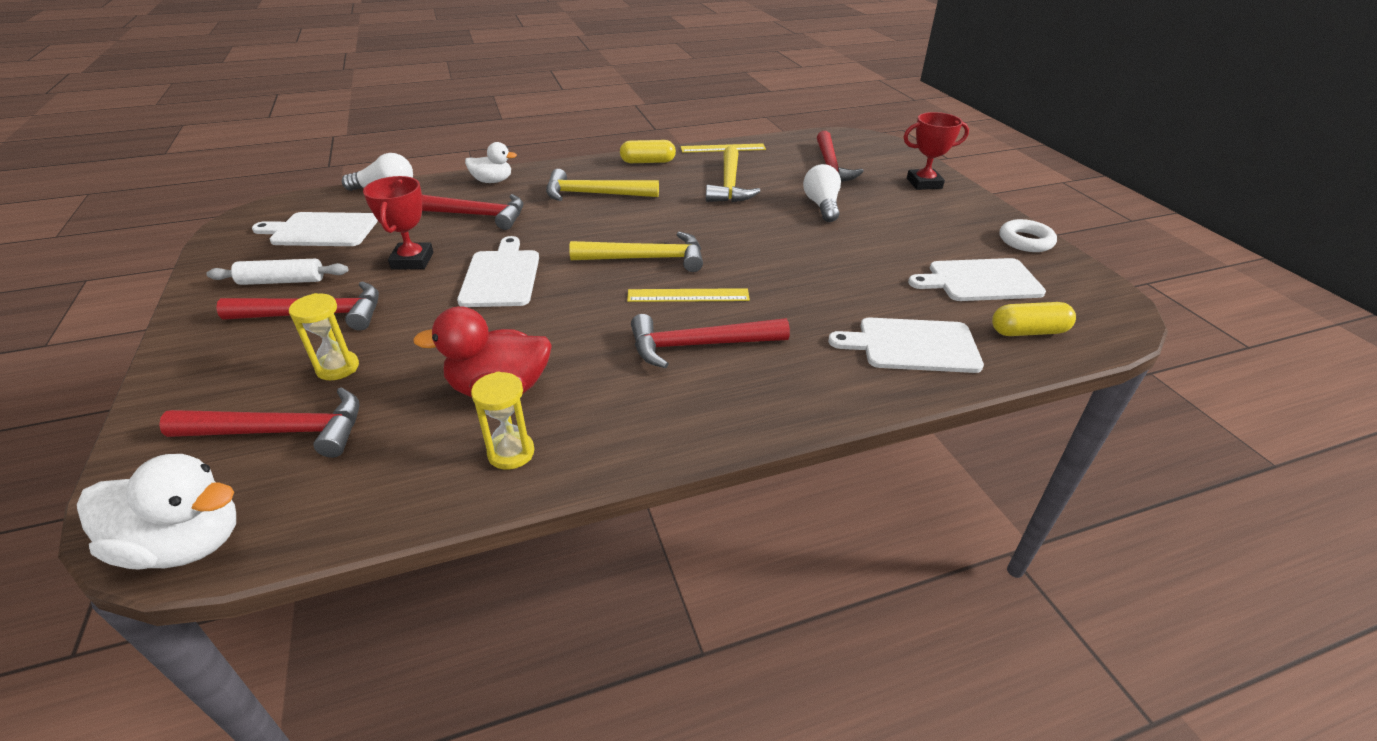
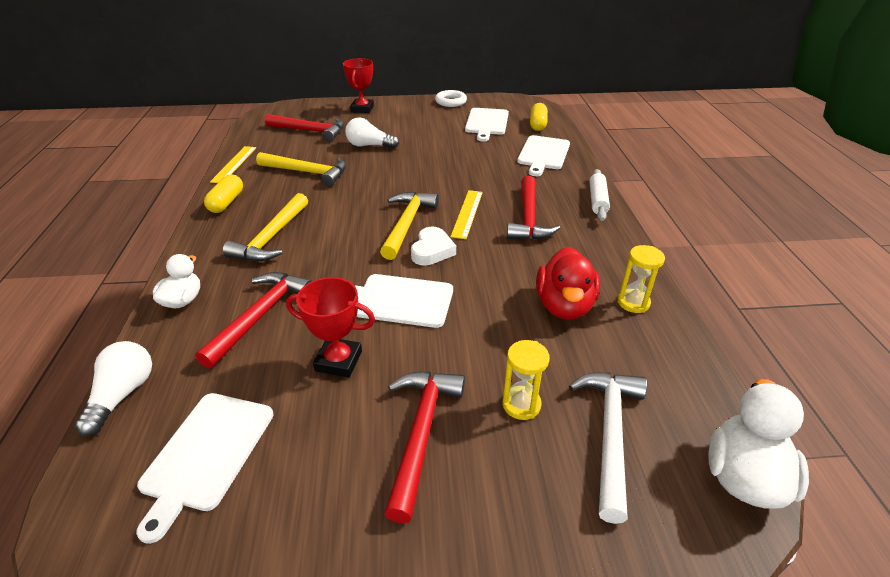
camera: 75 degrees left, 0 degrees up
(281, 431) = (609, 434): red hammer -> white hammer
(282, 281) = (330, 478): white rolling pin -> white rolling pin (598, 200)
(596, 282) = (432, 250): none -> white heart

